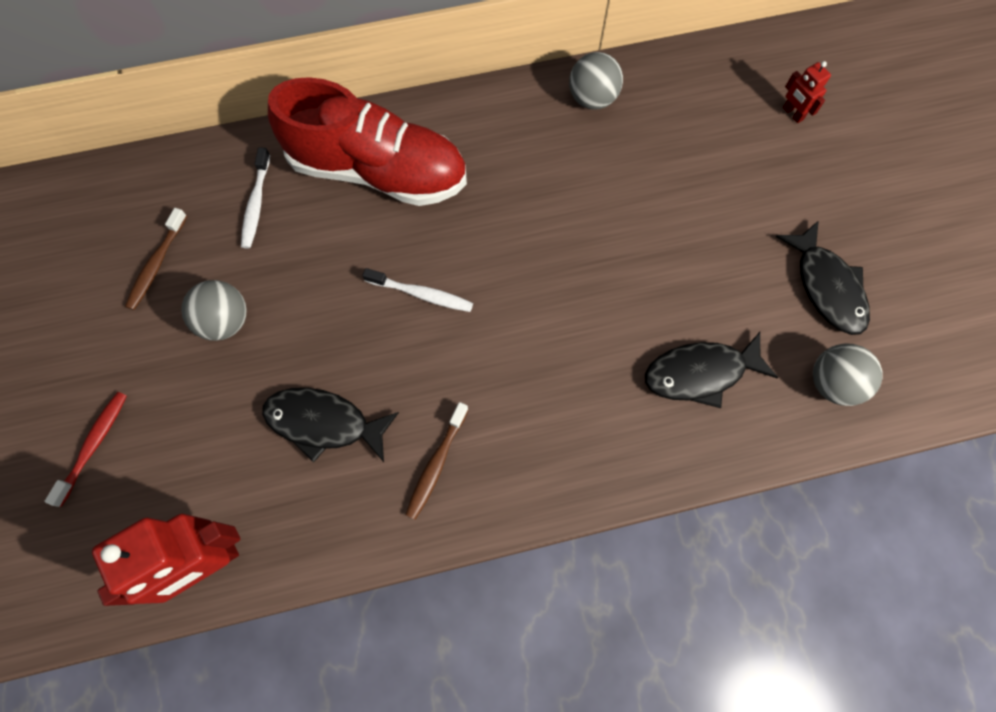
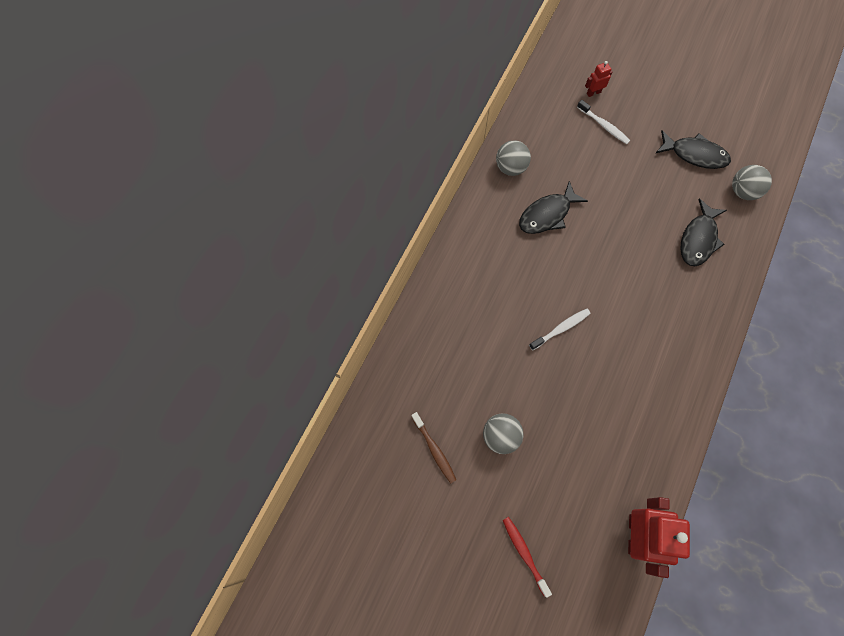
camera: 50 degrees left, 0 degrees up
(256, 204) = (438, 372): white toothbrush -> white toothbrush (604, 126)
(324, 423) = (599, 426): black fish -> black fish (547, 214)
(378, 171) = (469, 297): red shoe -> none
(436, 464) = (660, 388): brown toothbrush -> none
(792, 114) = (593, 92): red robot -> red robot turned 150 degrees clockwise

